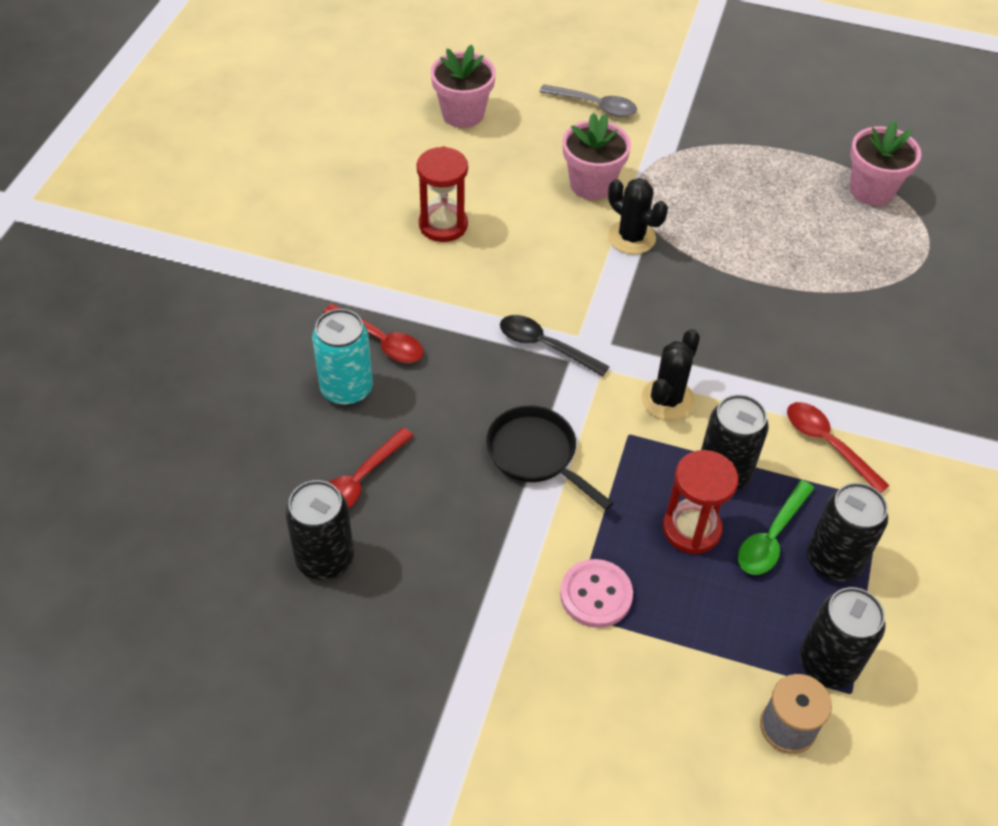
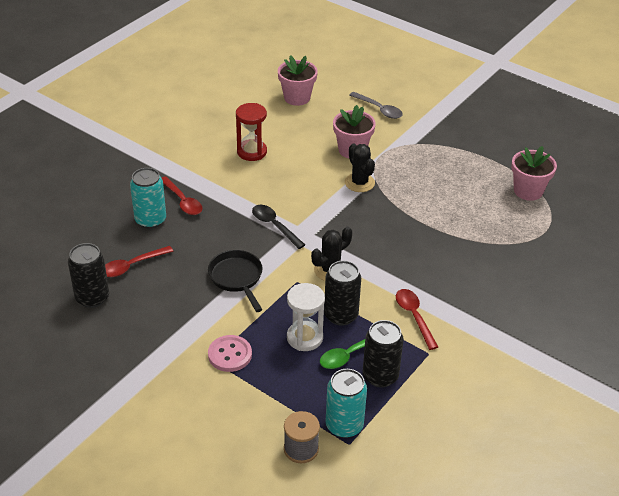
camera: 20 degrees right, 10 degrees down
(691, 529) = (304, 338): red hourglass -> white hourglass
(828, 663) = (344, 425): black can -> turquoise can

